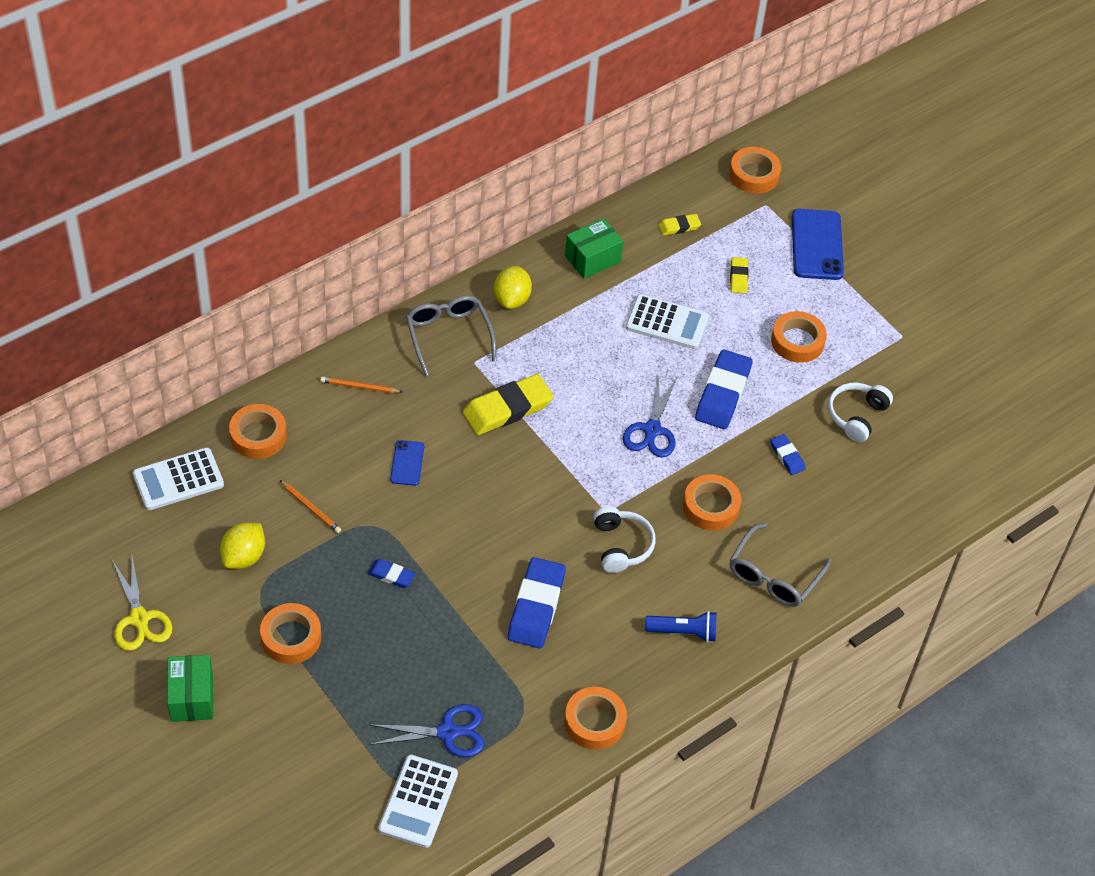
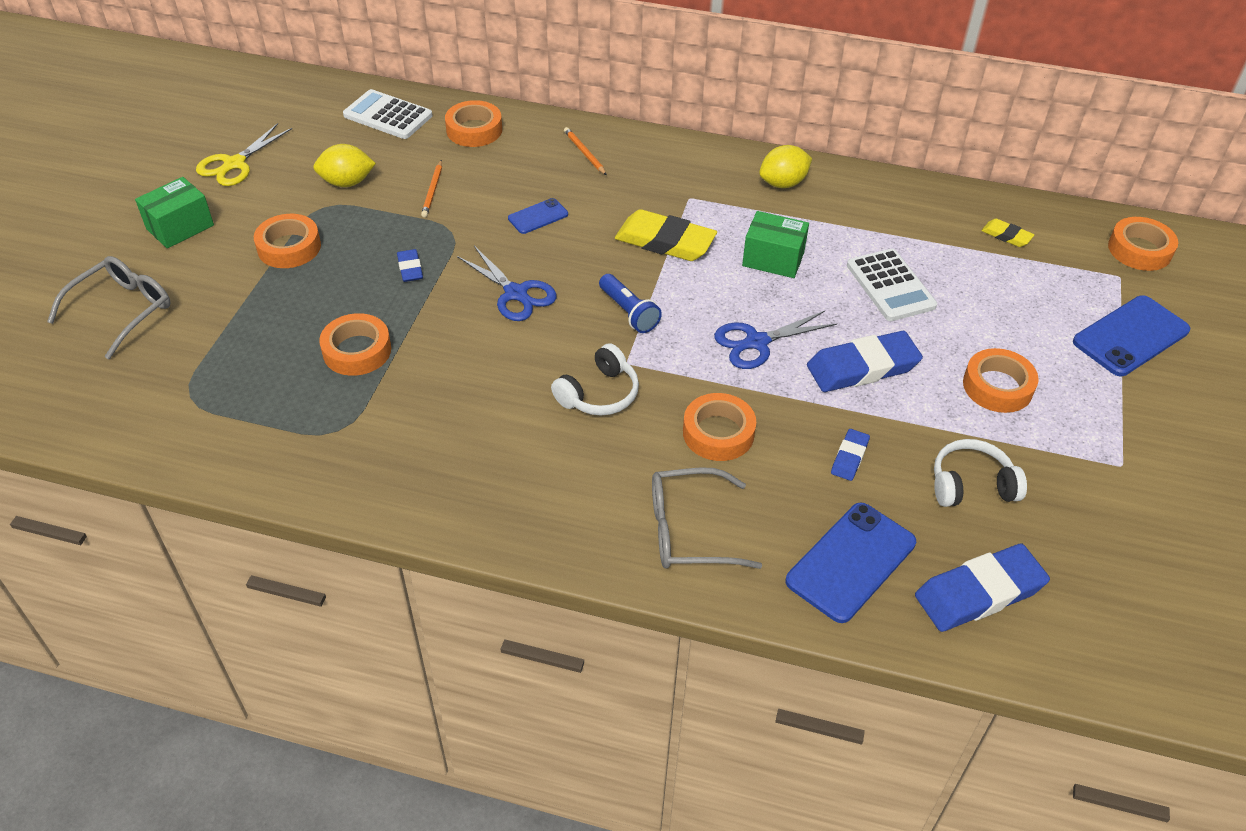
camera: 55 degrees right, 5 degrees down
(418, 801) = (174, 413): white calculator -> none
(448, 336) = (697, 170): grey glasses -> grey glasses (122, 310)
(448, 732) = (269, 391): blue scissors -> blue scissors (516, 293)
(536, 606) = (467, 374): blue eraser -> blue eraser (979, 593)
(592, 259) = (892, 205): green box -> green box (773, 259)
(594, 722) = (370, 488): orange tape -> orange tape (357, 350)
(684, 632) = (544, 496): blue flashlight -> blue flashlight (629, 312)
(738, 277) = (1010, 304): yellow eraser -> none
(861, 515) = (851, 562): none -> blue phone

